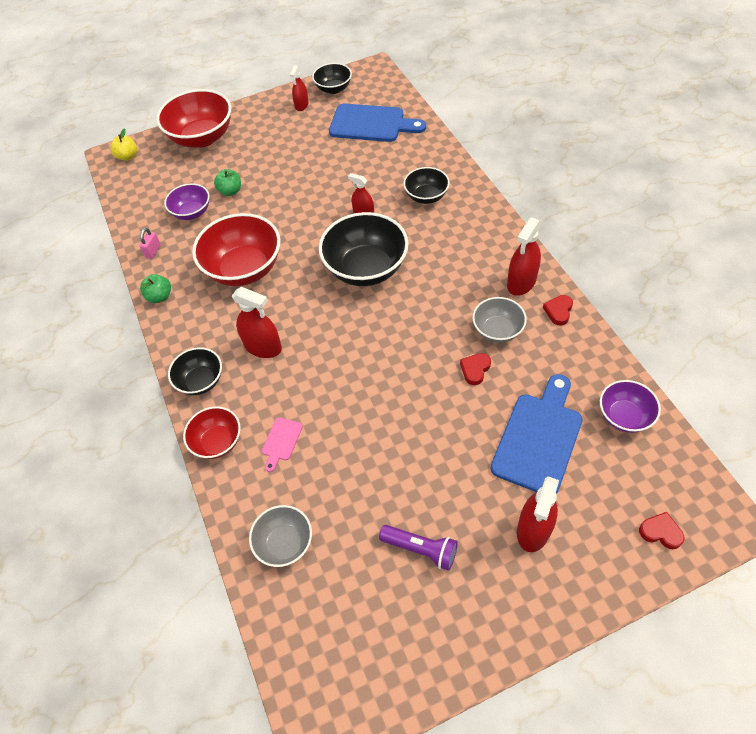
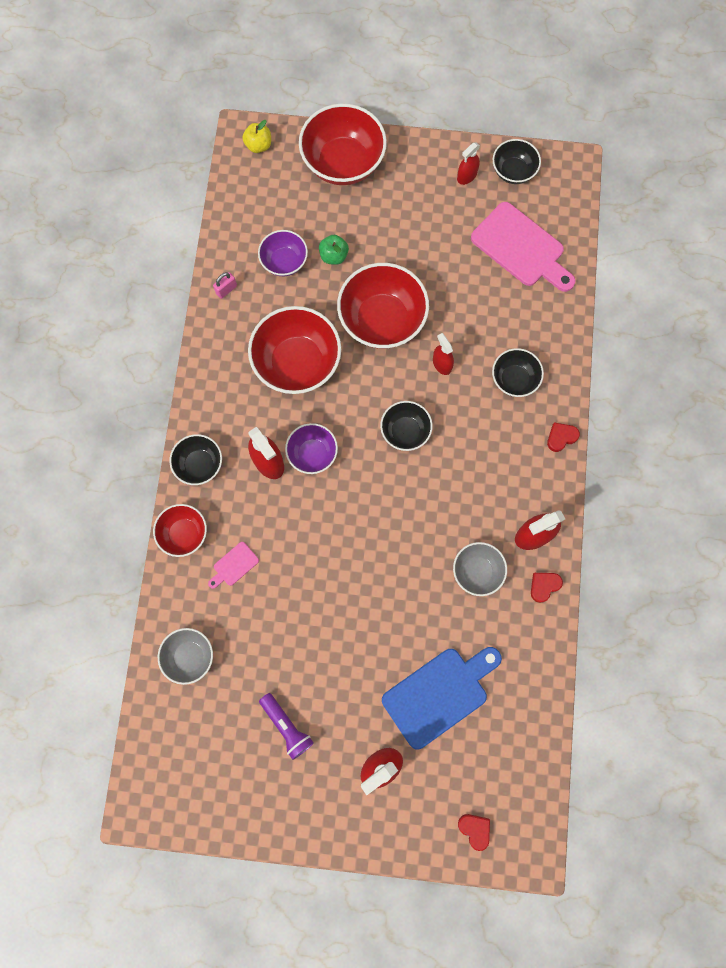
camera: 25 degrees right, 20 degrees up
(160, 297) = (208, 349): green apple -> none
(296, 210) = (382, 320): none -> red bowl
(366, 268) = (405, 431): black bowl -> black bowl, size x0.56
(371, 124) = (521, 248): blue cutting board -> pink cutting board
(475, 369) = (431, 598): red heart -> red heart (561, 437)
(624, 416) = (522, 719): purple bowl -> purple bowl (312, 454)

